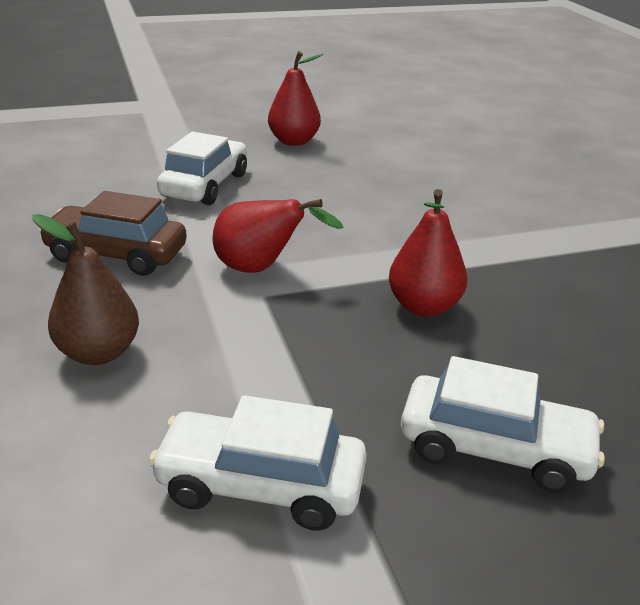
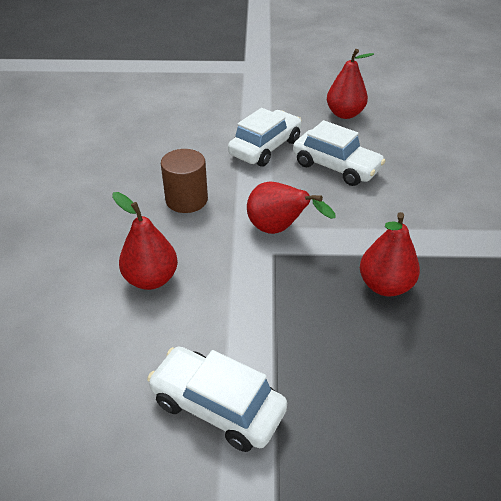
camera: 20 degrees right, 10 degrees up
(98, 353) = (151, 279): brown pear -> red pear
(116, 254) = (186, 200): brown car -> brown cylinder
(495, 448) = (387, 420): white car -> white car (336, 167)

